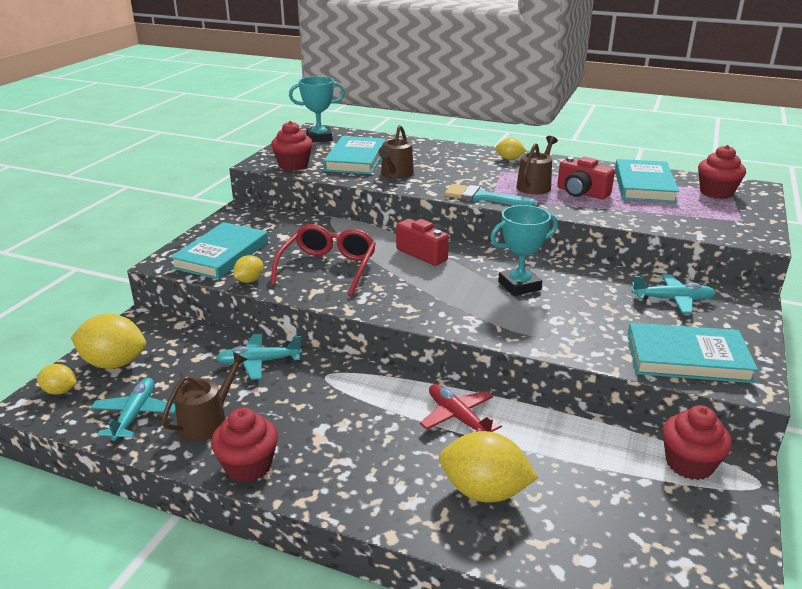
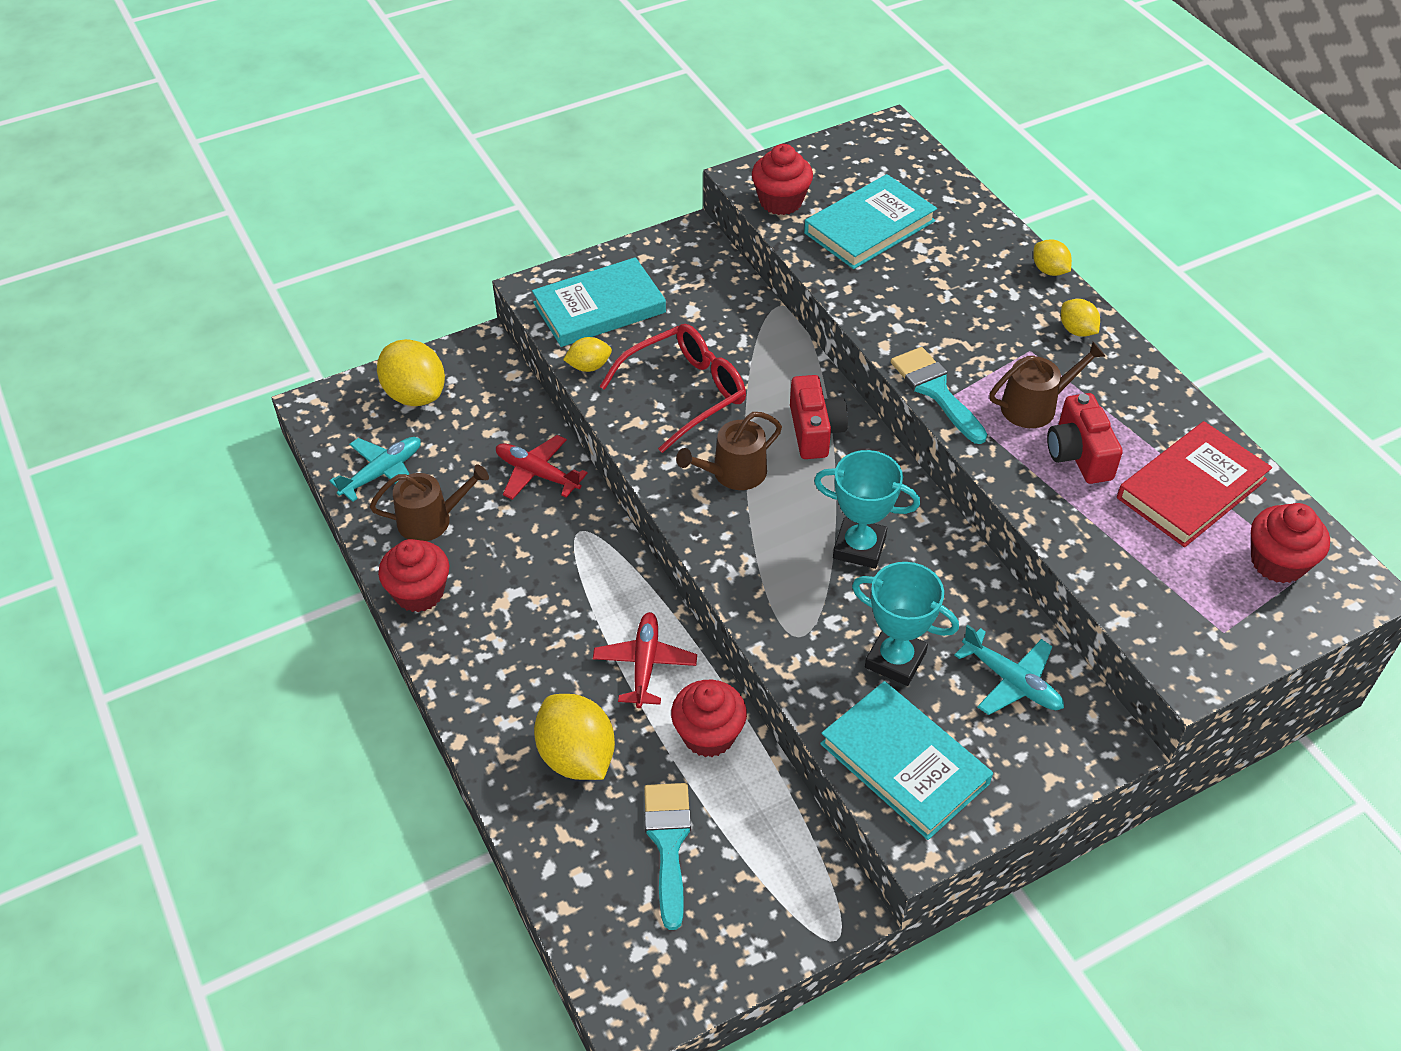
camera: 40 degrees right, 20 degrees up
(60, 391) = (348, 404): yellow lemon -> yellow lemon (1049, 270)
(258, 362) = (537, 473): turquoise plane -> red plane
(319, 138) = (875, 153): turquoise trophy -> turquoise trophy (895, 660)
(395, 174) = (883, 286): brown watering can -> brown watering can (733, 473)
(605, 500) = (668, 843): none -> turquoise brush
(644, 185) = (1191, 488): turquoise book -> red book
(689, 464) = (797, 869): red cupcake -> red cupcake (708, 735)

